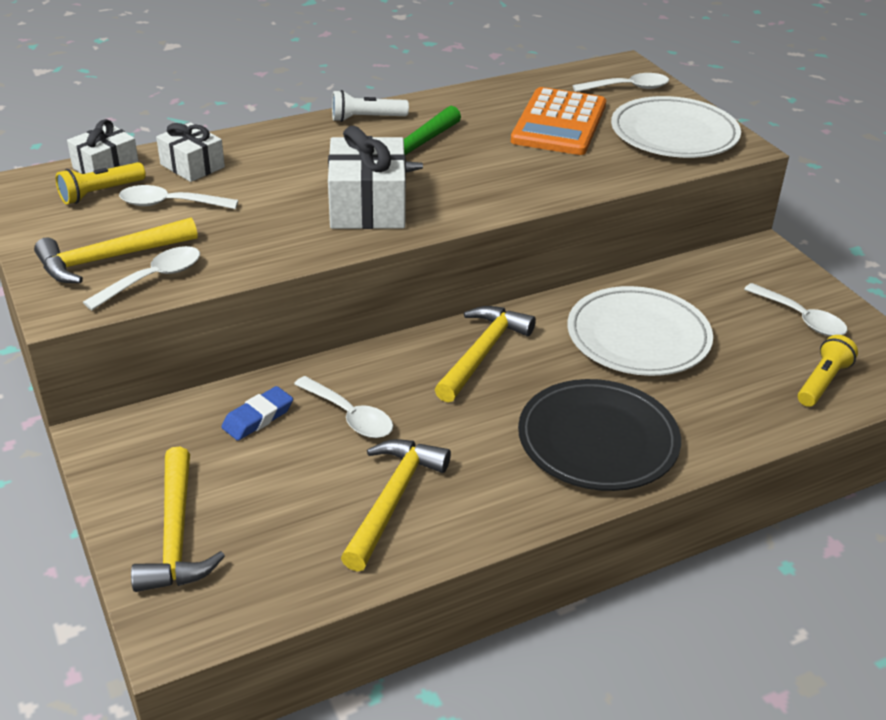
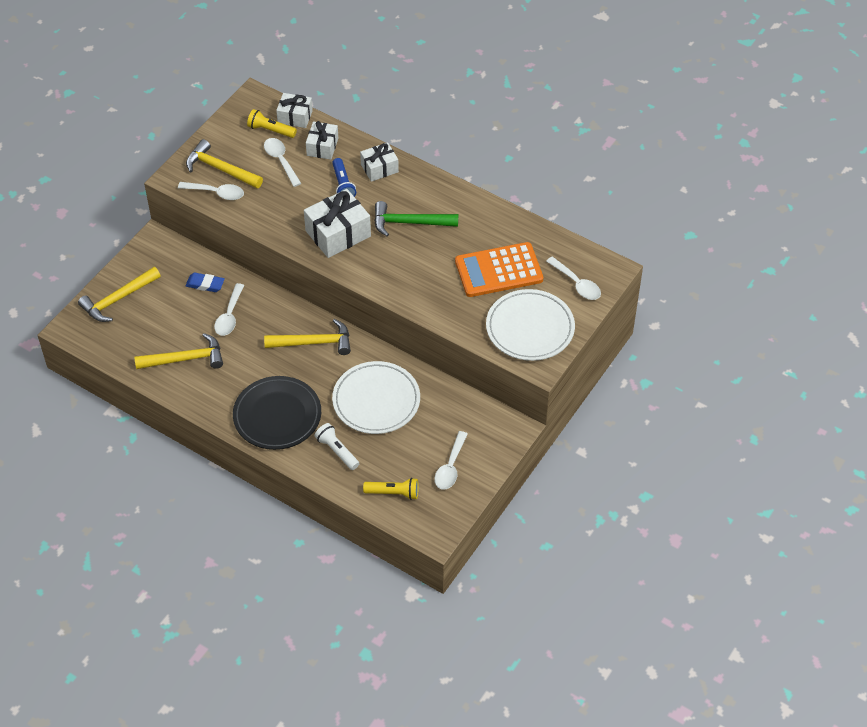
camera: 60 degrees right, 15 degrees up
(283, 174) = (343, 185): none -> blue flashlight
(289, 140) = (379, 168): none -> white gift
(366, 118) = (431, 185): white flashlight -> white flashlight (337, 451)

